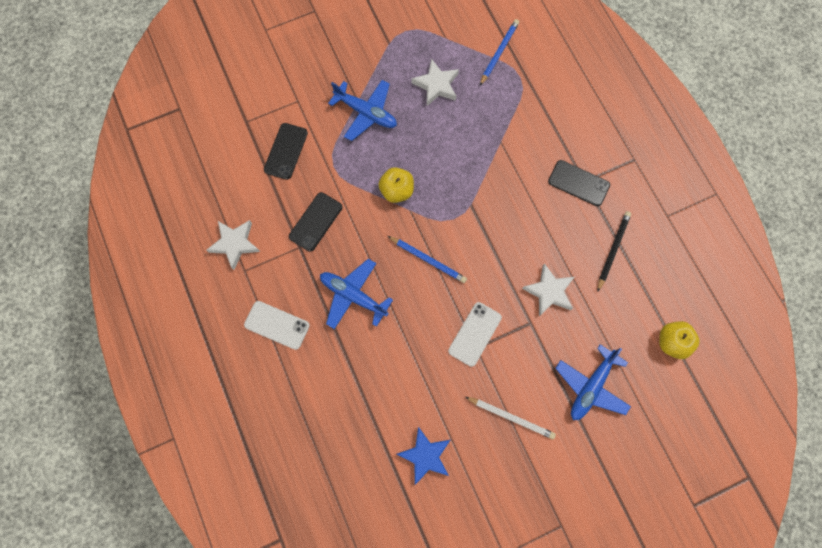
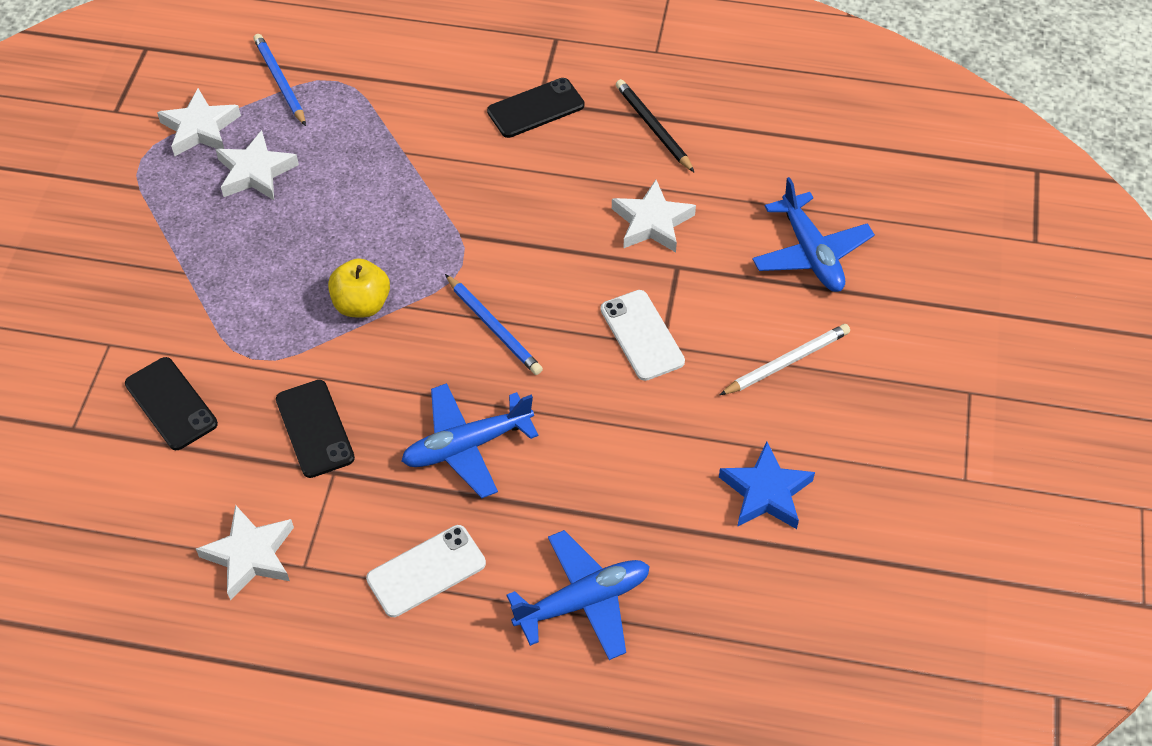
camera: 55 degrees left, 20 degrees down
(366, 113) = (213, 273): blue plane -> blue plane (583, 601)
(428, 260) = (493, 327): blue pencil -> blue pencil turned 75 degrees clockwise
(443, 41) = (200, 128): none -> white star
(671, 342) = (817, 141): yellow apple -> none

